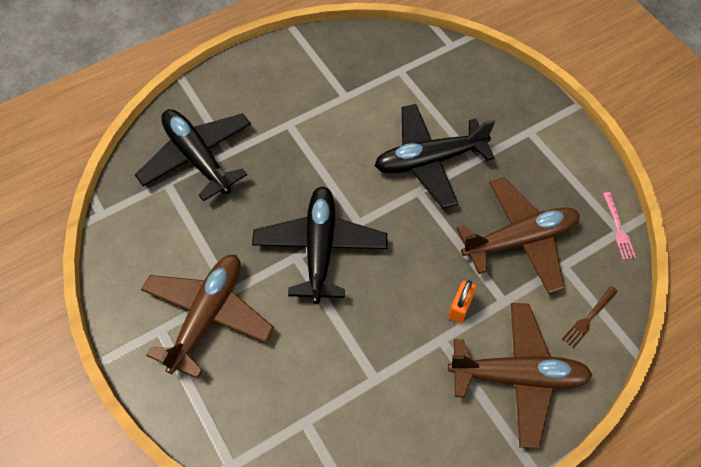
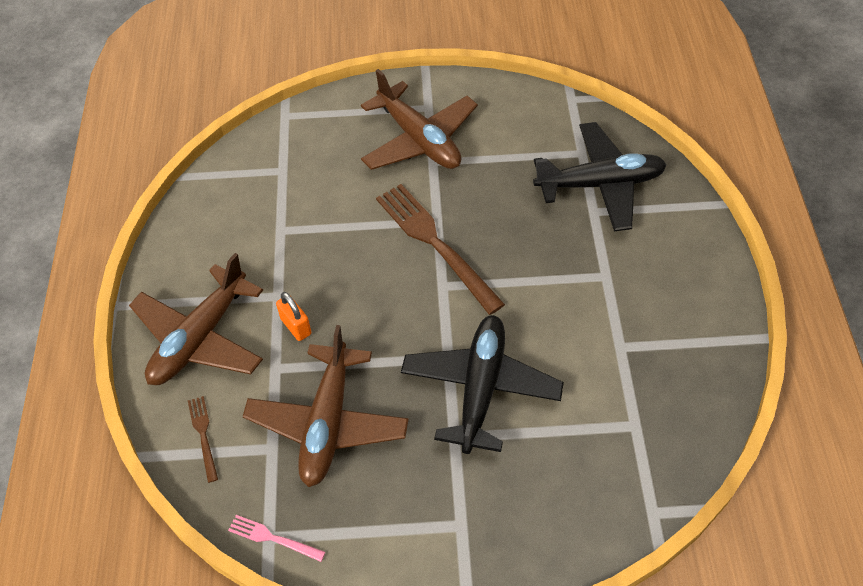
camera: 120 degrees right, 5 degrees down
(320, 248) = (434, 242): black plane -> brown fork

